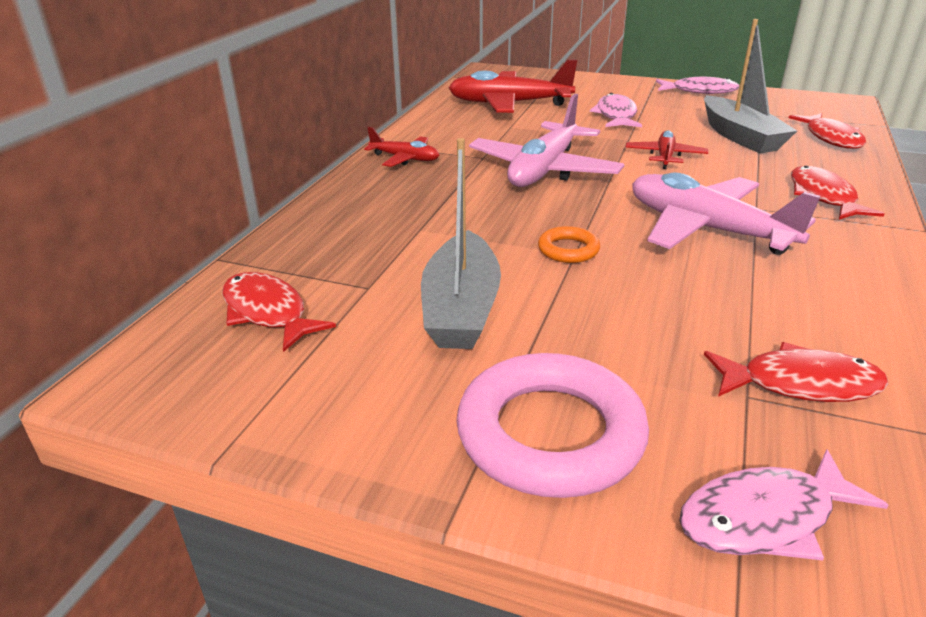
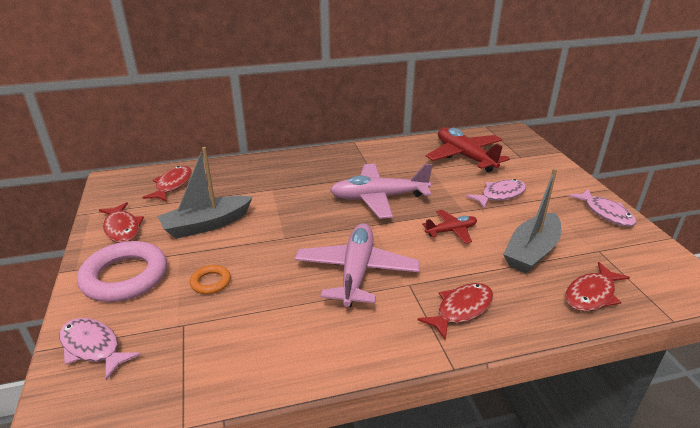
camera: 55 degrees right, 0 degrees up
(405, 159) = (345, 157): red plane -> none
(568, 250) = (287, 234): orange ring -> orange ring (211, 282)
(800, 384) = (203, 340): red fish -> red fish (122, 228)

